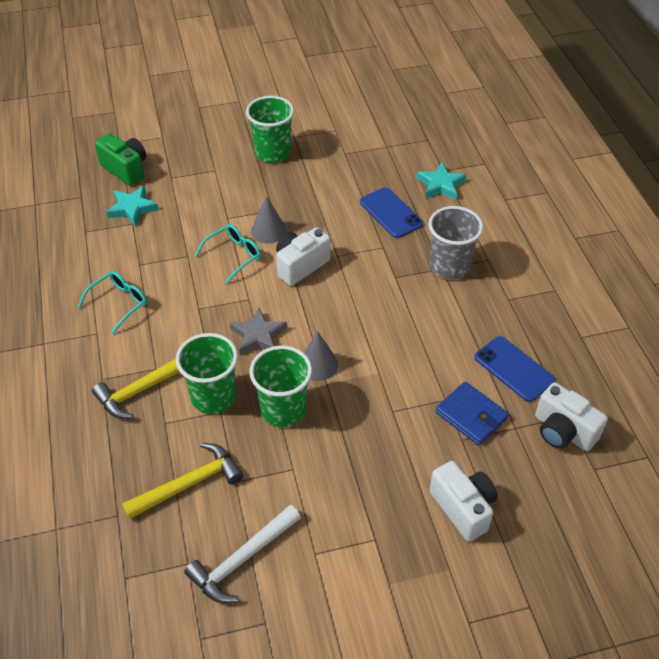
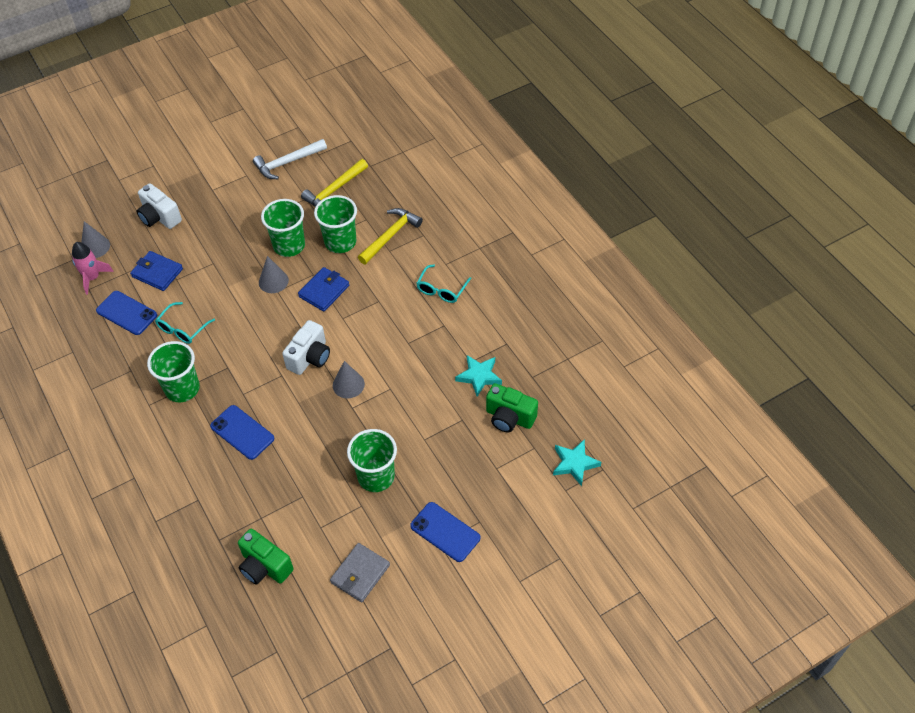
camera: 165 degrees right, 5 degrees up
(230, 106) = (445, 532): none -> blue phone
(234, 255) = (369, 353): turquoise glasses -> turquoise glasses (182, 329)
(242, 559) = (287, 163): white hammer -> white hammer turned 150 degrees counterclockwise
(258, 336) = (324, 291): grey star -> blue wallet
(312, 96) = (360, 574): none -> grey wallet
(390, 115) = (265, 566): none -> green camera
(440, 185) = (198, 479): turquoise star -> turquoise star (574, 463)
(449, 266) = (182, 389): grey cup -> green cup
(562, 481) = (95, 247): none -> grey cone
(563, 431) = (92, 278): white camera -> pink rocket

